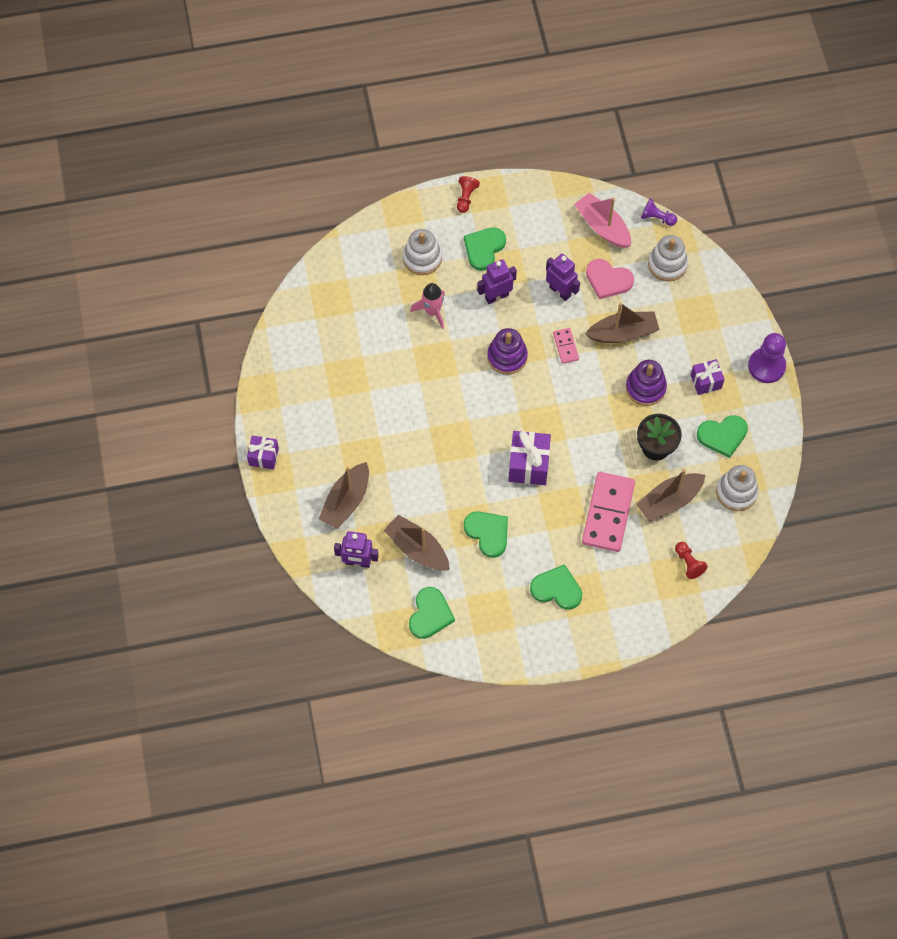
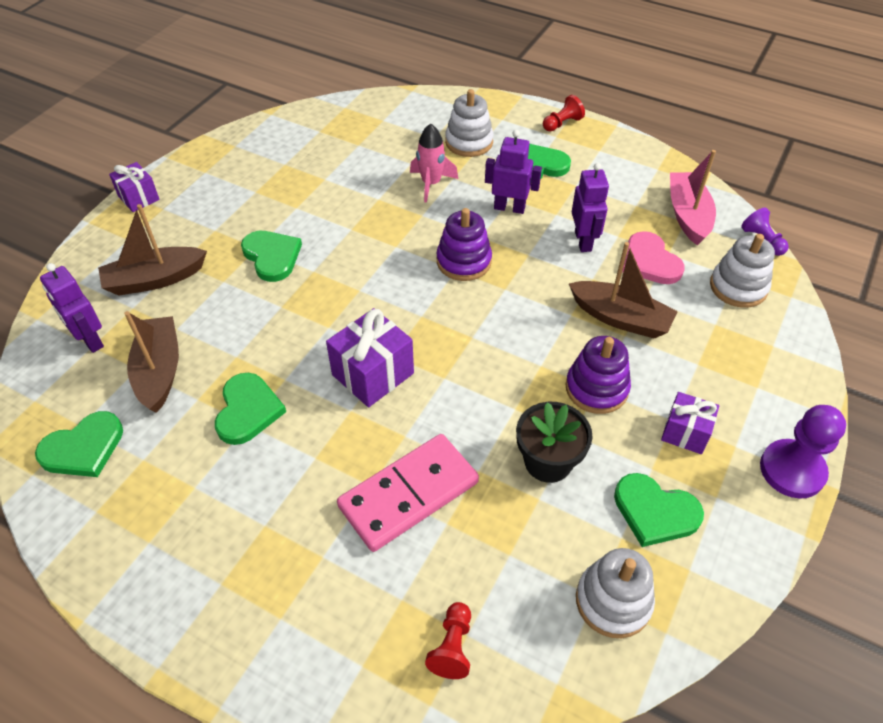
camera: 40 degrees right, 15 degrees down
(557, 589) = (248, 536): green heart -> green heart (272, 256)
(566, 346) = (539, 291): pink domino -> none
(669, 501) = (504, 540): brown boat -> none

